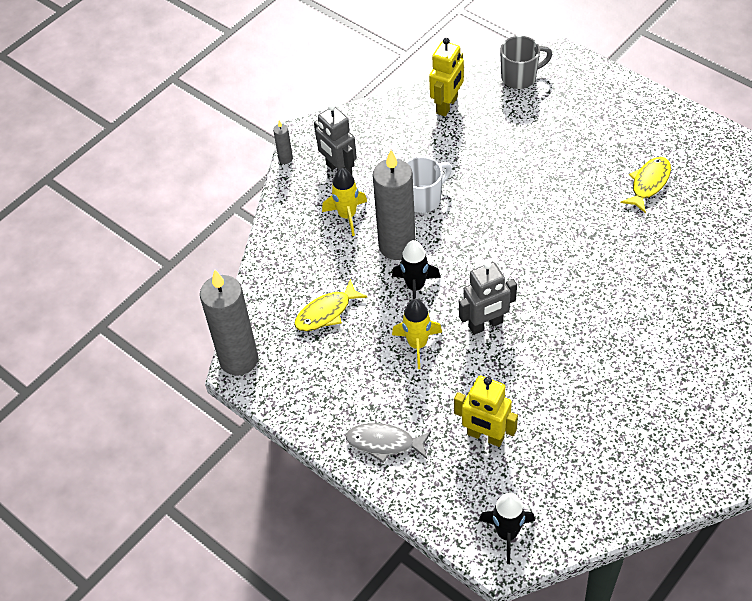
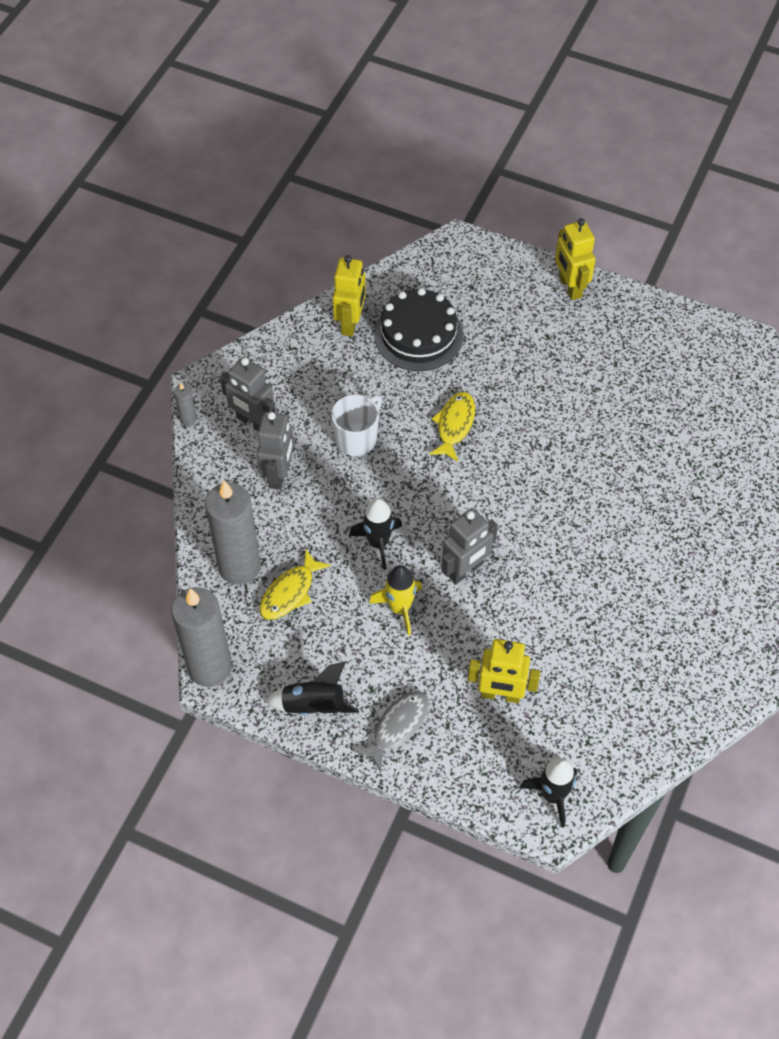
camera: 20 degrees left, 5 degrees up
(317, 409) = (313, 705): none -> black rocket
(347, 216) = (279, 474): yellow rocket -> grey robot
(384, 443) = (397, 726): grey fish -> grey fish turned 135 degrees clockwise
(397, 246) = (344, 499): grey candle -> grey candle (239, 567)
(503, 124) = (418, 335): none -> black cake
(520, 77) = (420, 275): grey mug -> none
(648, 183) = (590, 375): yellow fish -> yellow fish (454, 425)
(651, 108) = (569, 287): none -> yellow robot

